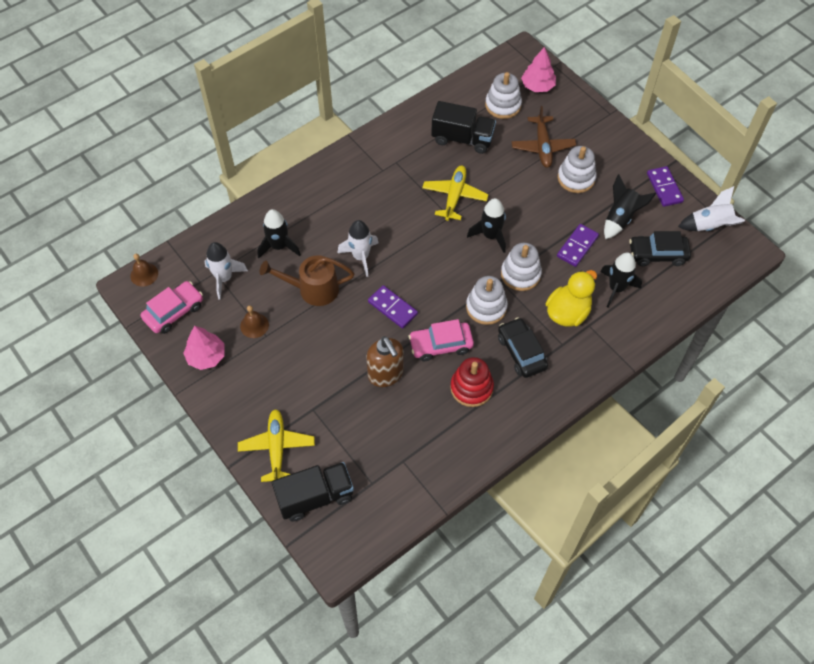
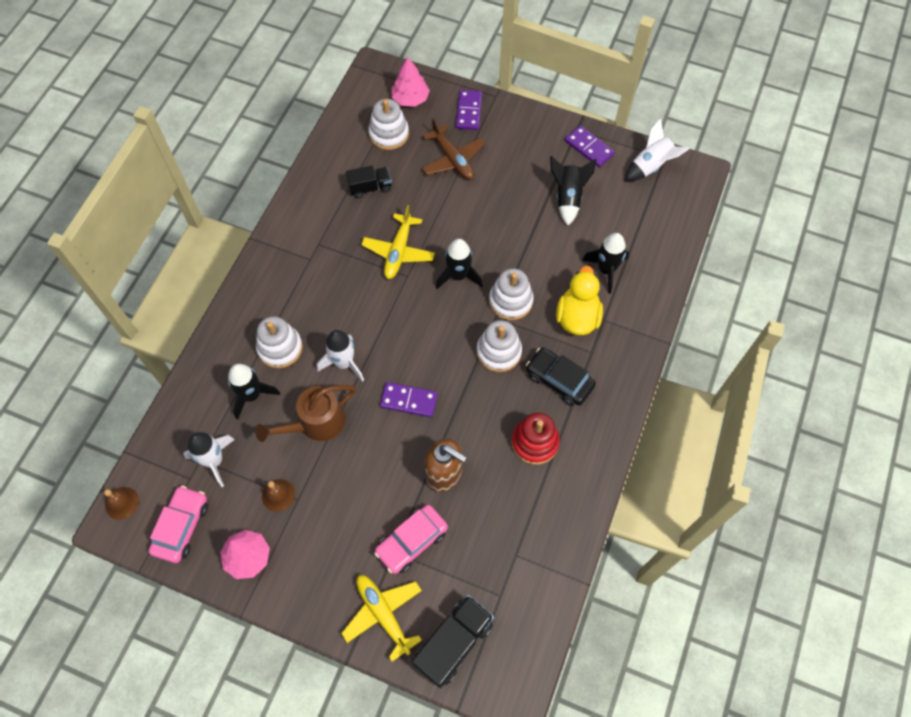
camera: 30 degrees left, 5 degrees up
(441, 345) = (479, 414): pink car -> pink car (412, 541)
(454, 196) = (398, 252): yellow plane -> yellow plane turned 150 degrees counterclockwise
(462, 139) = (370, 187): black truck -> black truck, size x0.63
(576, 178) = (503, 177): white stacking toy -> white stacking toy (280, 348)
(577, 246) = (546, 246): purple domino -> purple domino (469, 111)
(657, 254) = (622, 217): black car -> none

